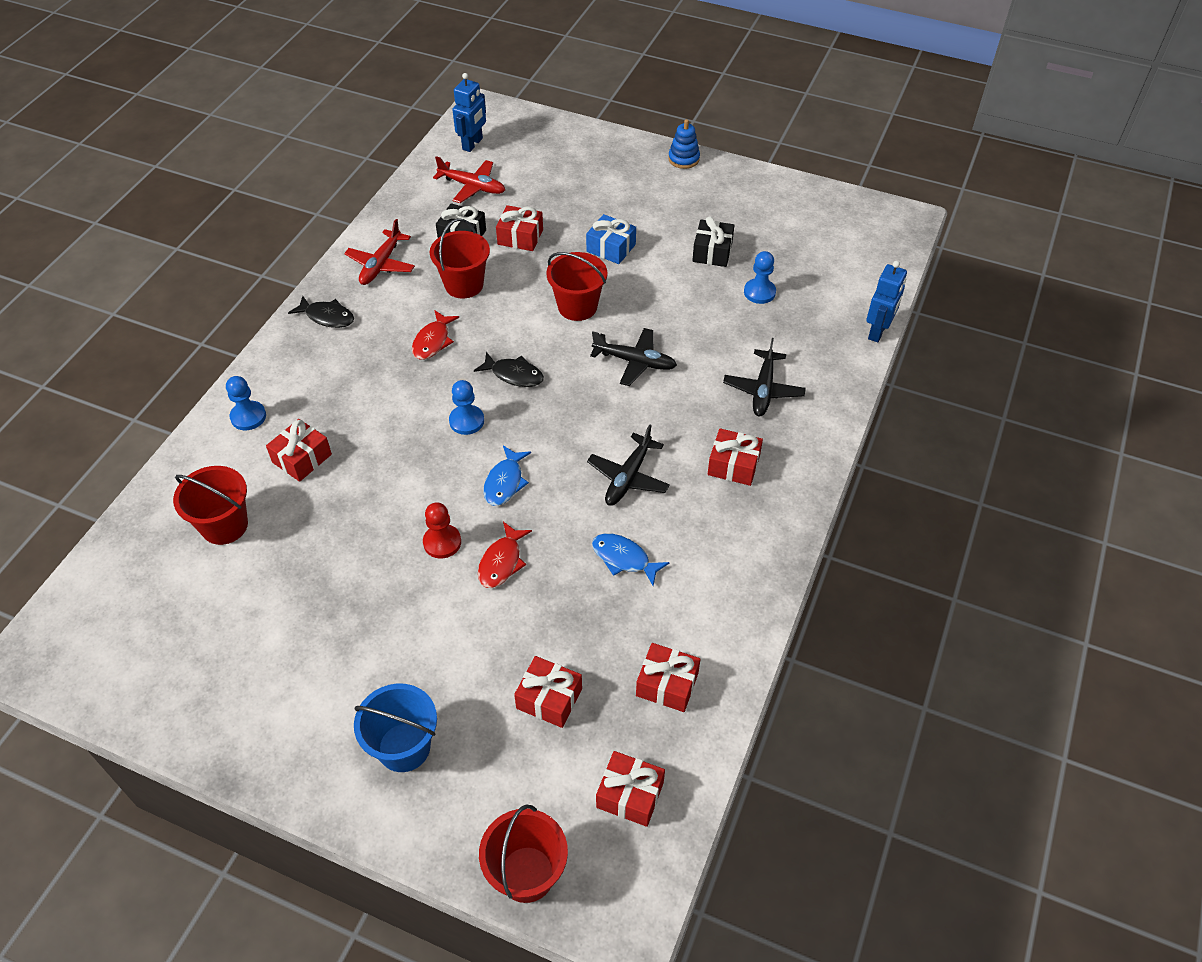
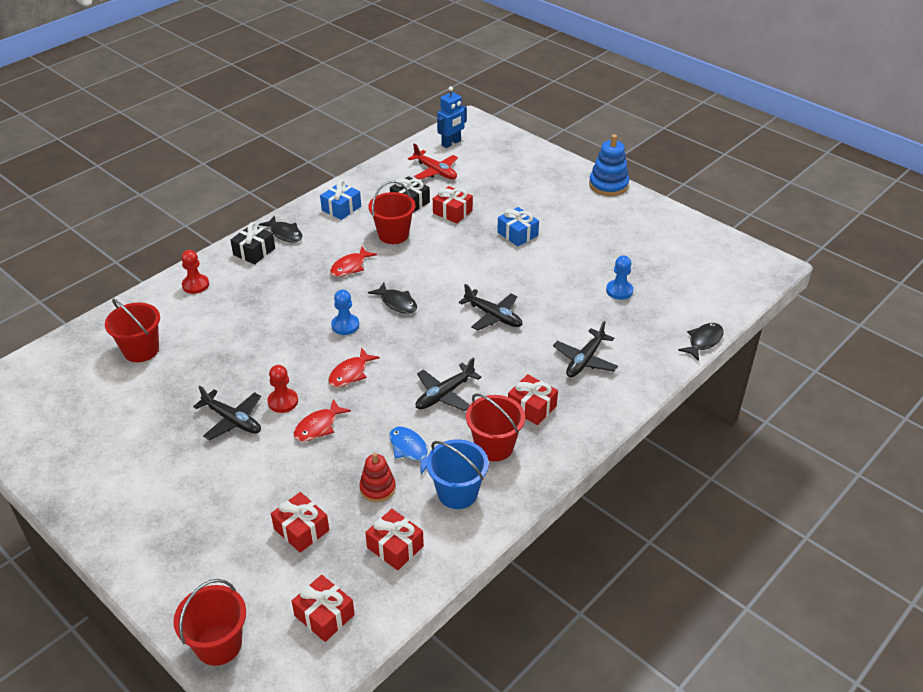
camera: 20 degrees right, 10 degrees down
(248, 417) = (195, 285): blue pawn -> red pawn
(302, 458) = (216, 321): red gift -> none
(381, 264) = (341, 208): red plane -> blue gift
(392, 585) = (232, 420): none -> black plane
(404, 747) = (180, 530): blue bucket -> blue bucket (457, 493)
(505, 482) = (350, 373): blue fish -> red fish
(577, 307) = (470, 268): red bucket -> red bucket (494, 446)
(611, 619) = (377, 488): none -> red stacking toy
(683, 159) = (608, 185): blue stacking toy -> blue stacking toy, size x1.53
(712, 252) = (596, 254): black gift -> black gift (254, 251)
(878, 331) = (703, 341): blue robot -> black fish

